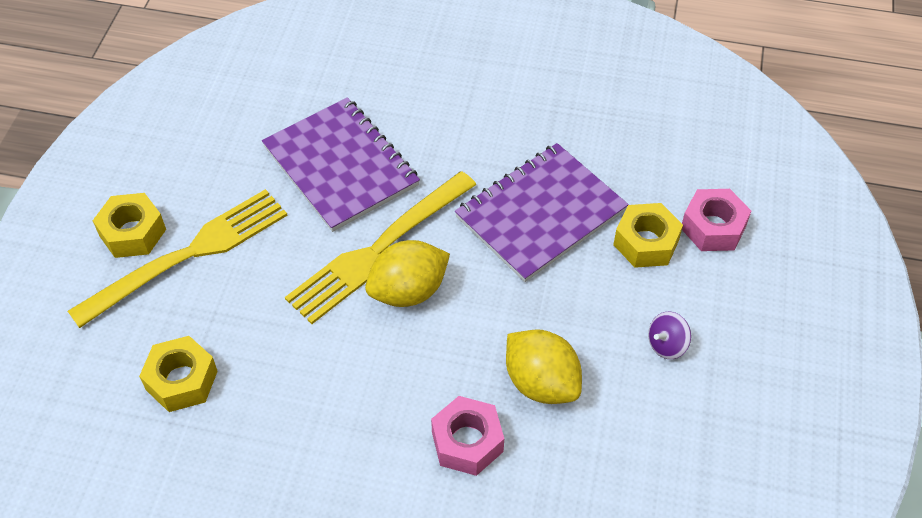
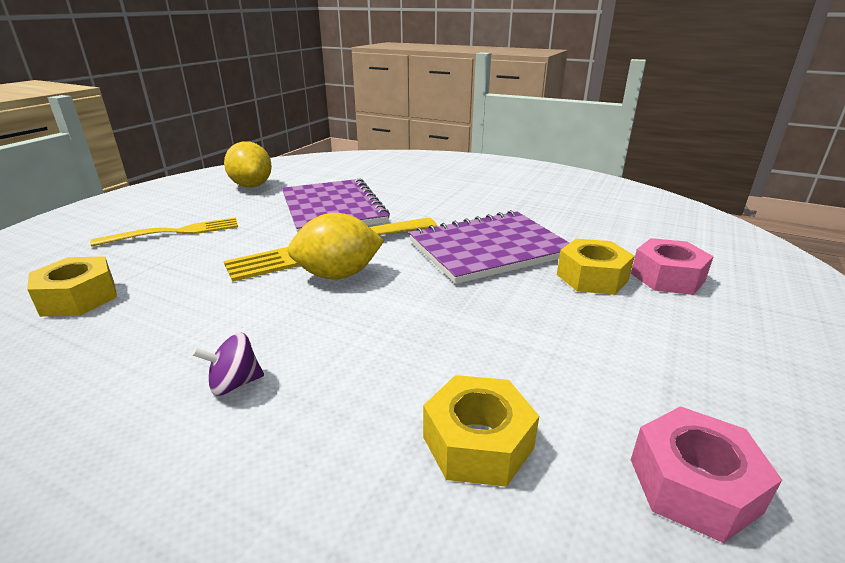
camera: 15 degrees right, 25 degrees down
(132, 233) = (147, 218): yellow nut -> yellow nut (477, 443)
(190, 254) = (175, 232): yellow fork -> yellow fork, size x0.65
(467, 442) = (320, 399): pink nut -> pink nut (693, 485)
(541, 383) = (440, 361): yellow lemon -> yellow lemon (252, 186)
(666, 345) = (608, 354): purple spinning top -> purple spinning top (234, 383)

